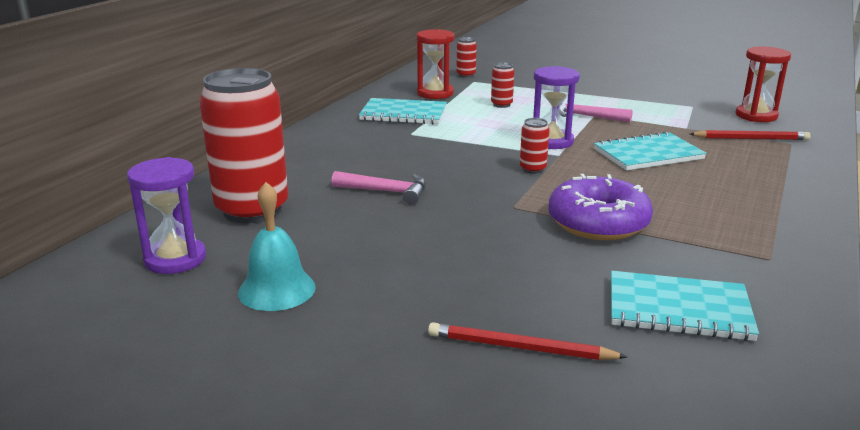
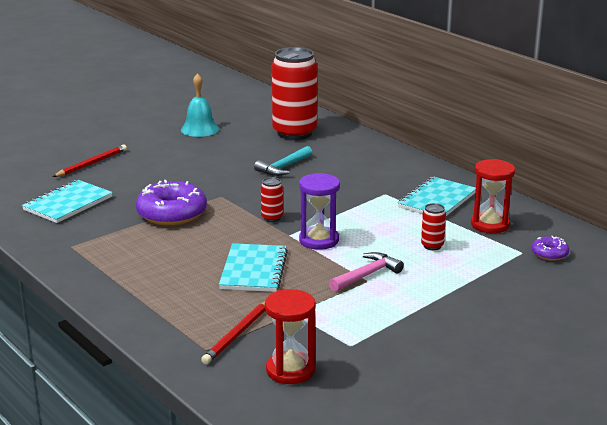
camera: 115 degrees right, 0 degrees up
(175, 259) = (254, 114): purple hourglass -> none
(387, 192) = (283, 167): pink hammer -> turquoise hammer
(466, 75) = (549, 254): red can -> purple donut

